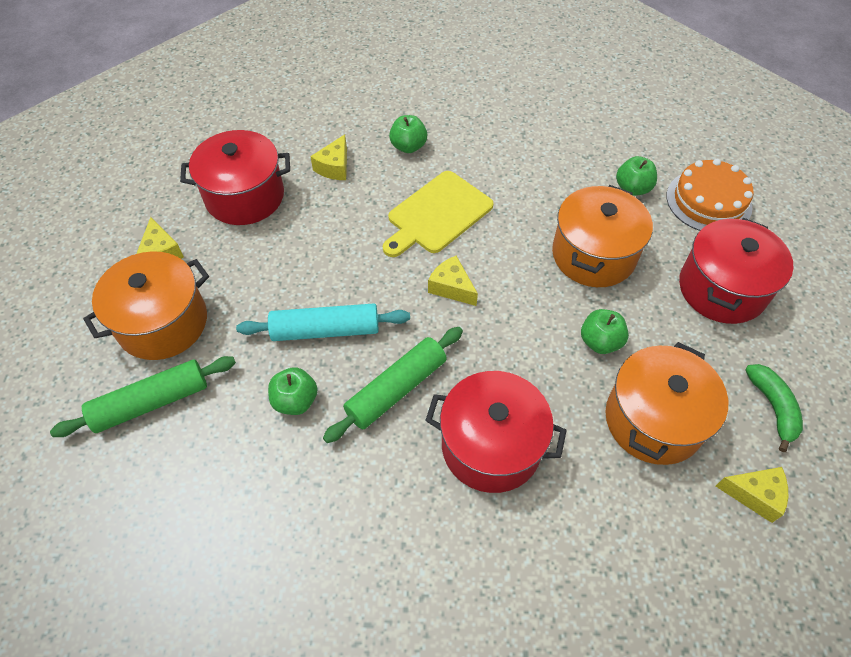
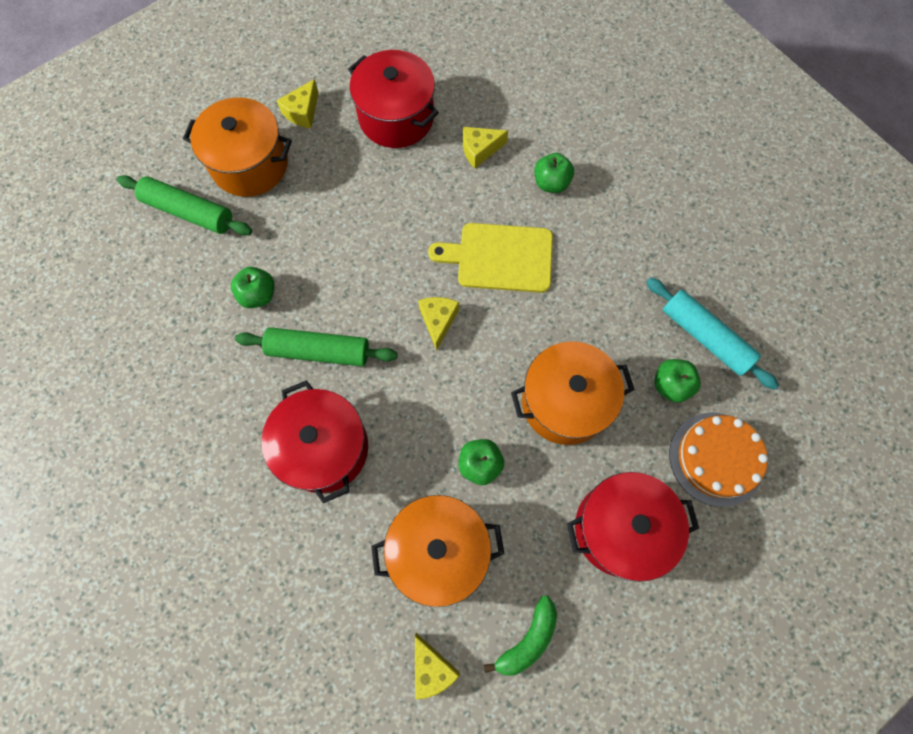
camera: 50 degrees right, 15 degrees up
(325, 330) = (328, 267): turquoise rolling pin -> turquoise rolling pin (705, 337)

